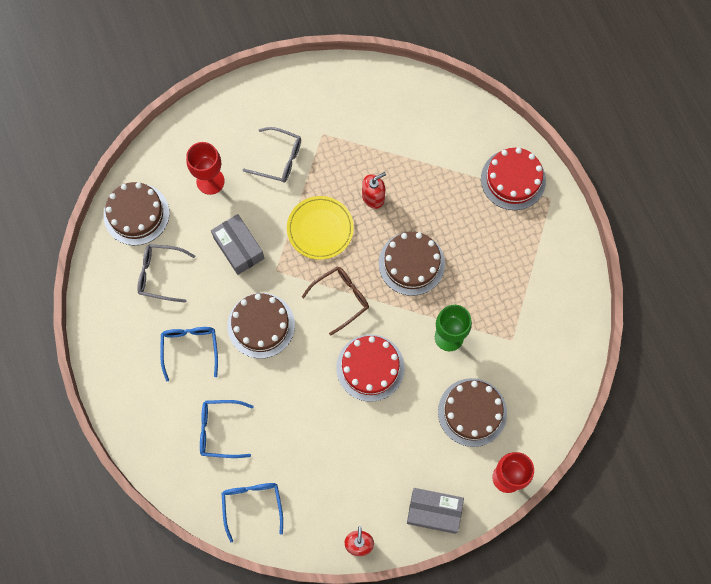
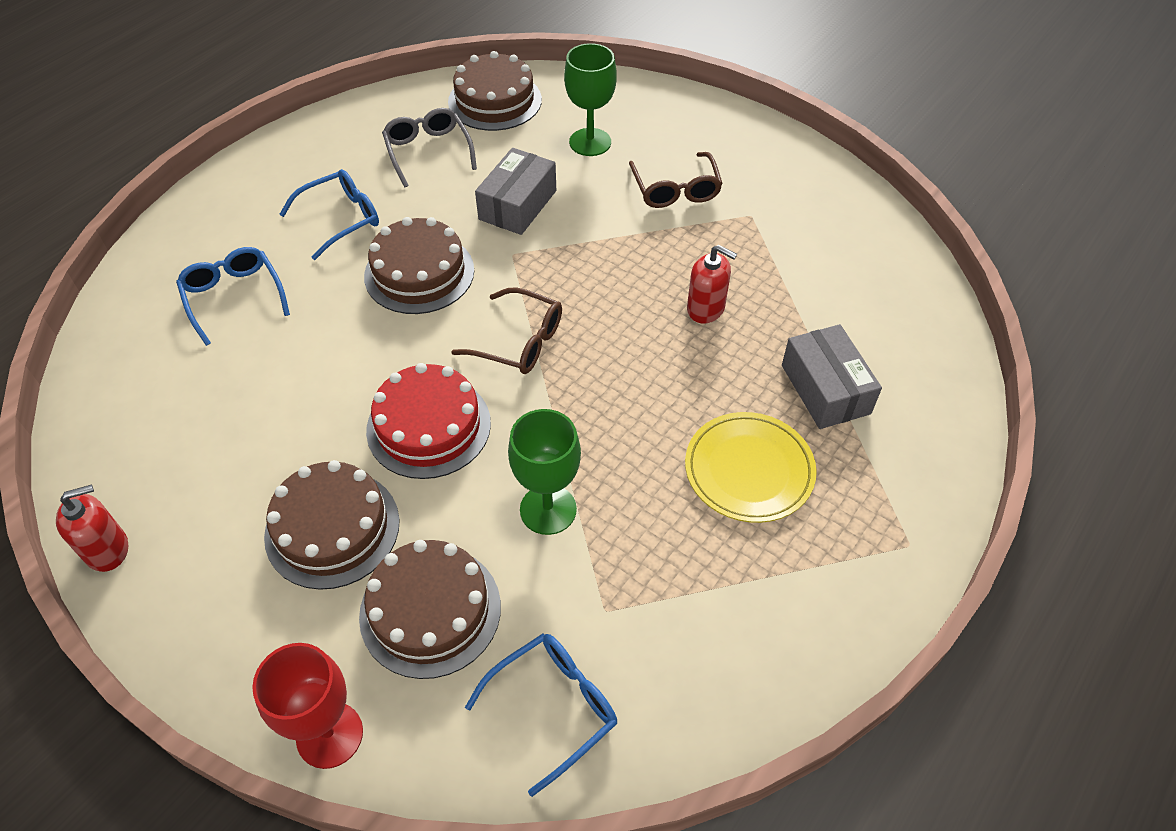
camera: 60 degrees right, 20 degrees down
(210, 181) = (590, 142): red goblet -> green goblet
(252, 505) = (129, 381): blue glasses -> blue glasses (554, 707)
(279, 159) = (675, 190): grey glasses -> brown glasses
(320, 229) = (609, 272): yellow plate -> yellow plate (749, 470)
(411, 263) = (638, 401): brown cake -> brown cake (332, 528)
(434, 511) = (210, 638): grey box -> grey box (825, 389)
(513, 179) = (891, 472): red cake -> none

